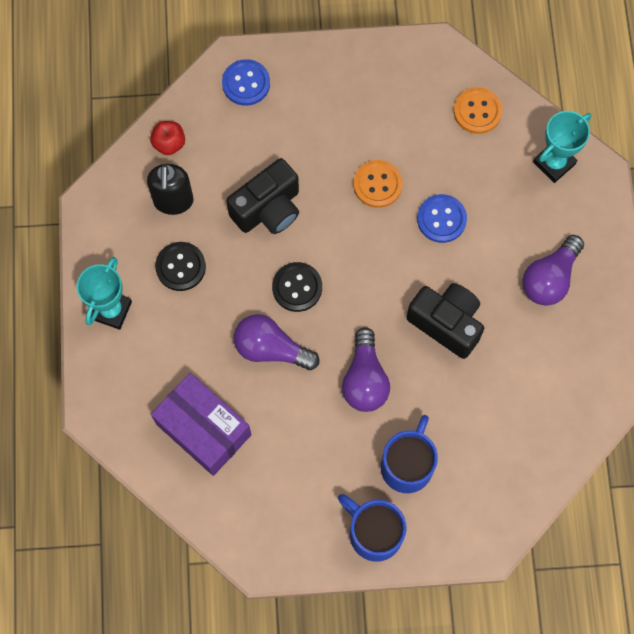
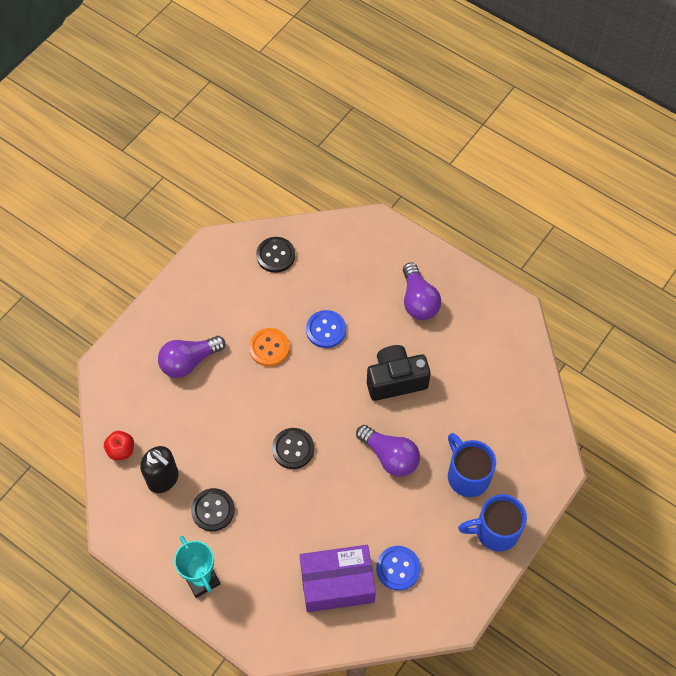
camera: 50 degrees left, 10 degrees down
(246, 83) = (126, 371): blue button -> blue button (398, 568)
(268, 209) = (224, 425): black camera -> none
(271, 348) = (319, 497): purple light bulb -> purple light bulb (189, 361)
(477, 111) = (275, 255): orange button -> black button
(554, 163) = (348, 241): turquoise trophy -> none

